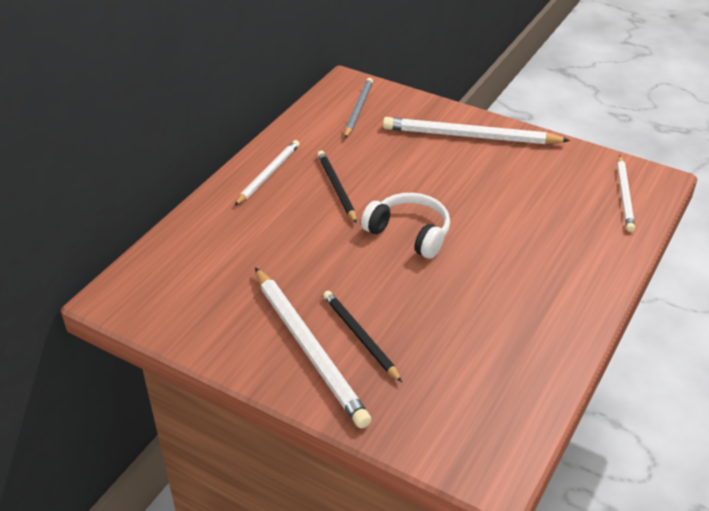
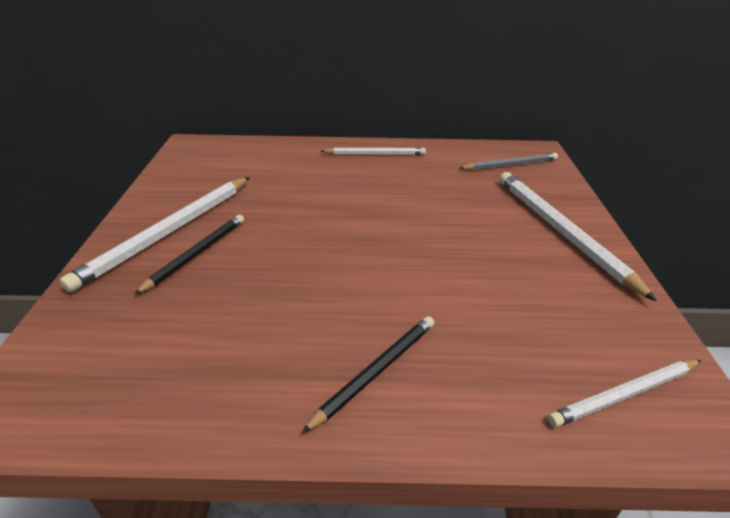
camera: 60 degrees right, 5 degrees down
(336, 188) = (391, 185): black pencil -> black pencil (376, 371)
(409, 233) = (365, 239): white headphones -> none

